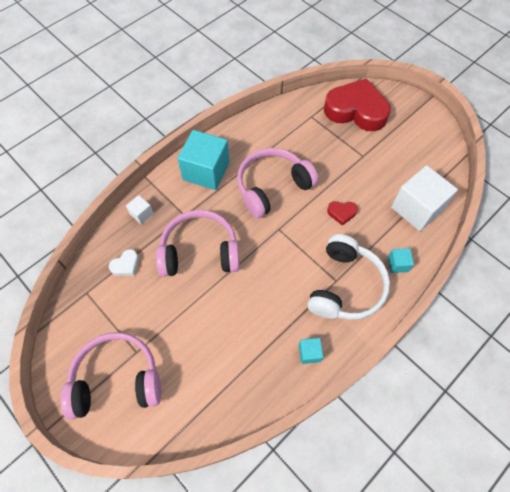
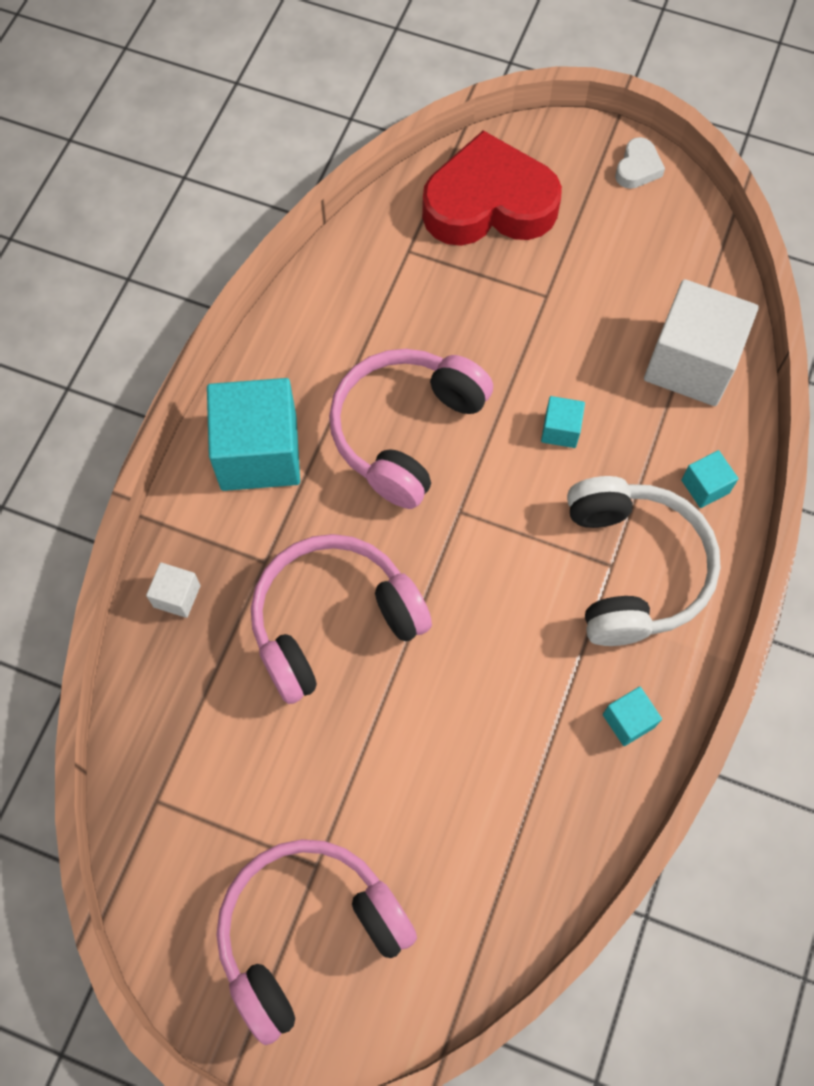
camera: 25 degrees left, 5 degrees up
(126, 265) = (204, 712): white heart -> white heart (637, 168)
(341, 213) = (560, 430): red heart -> turquoise cube

